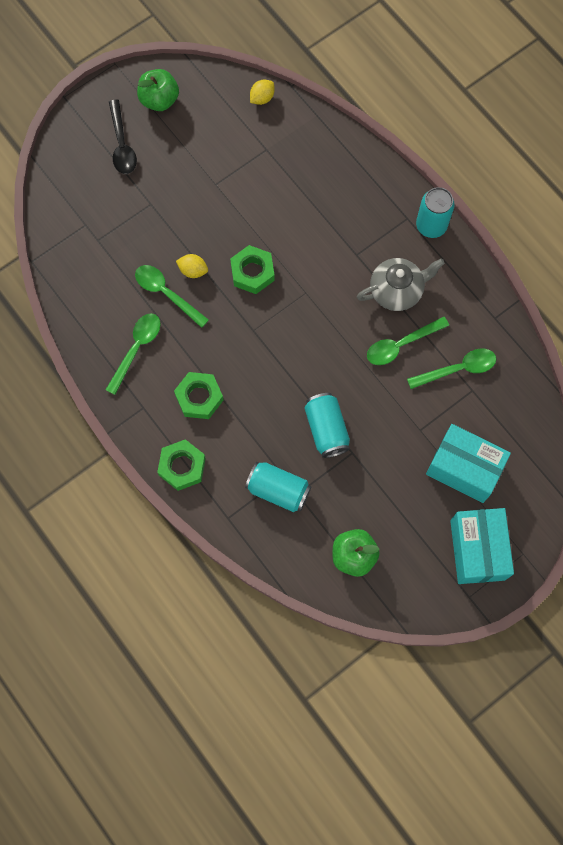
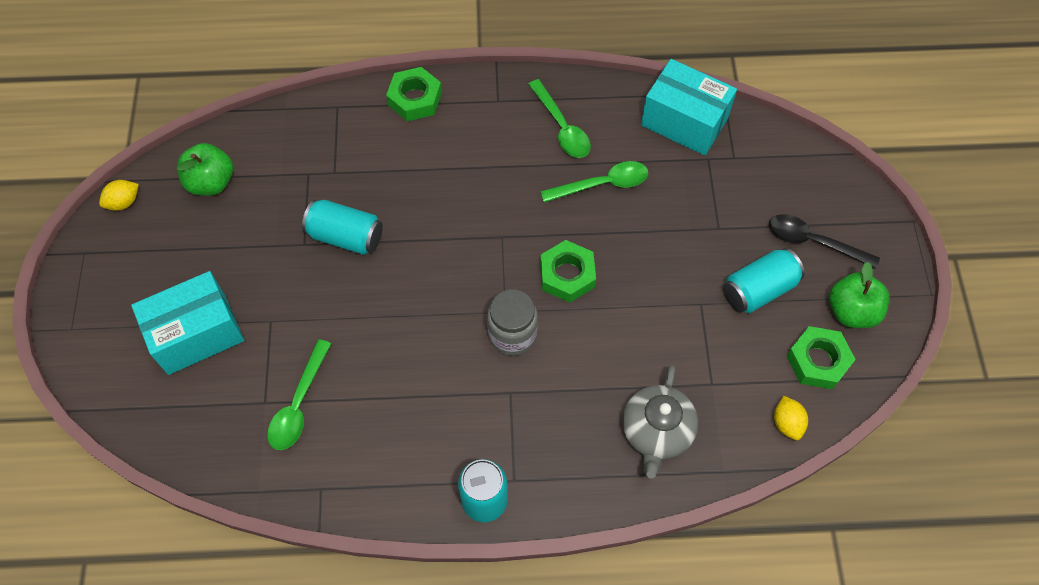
camera: 125 degrees right, 10 degrees down
(193, 270) = (610, 222): yellow lemon -> yellow lemon (124, 202)
(199, 397) = (470, 149): green nut -> green nut (817, 361)
(278, 490) = (325, 160): turquoise can -> turquoise can (758, 289)
(318, 277) = (512, 335): none -> grey jar
(397, 290) = (435, 405): grey teapot -> grey teapot (656, 432)
(401, 345) = (372, 366): green spoon -> none
(477, 550) = (114, 290): turquoise box -> turquoise box (684, 122)

